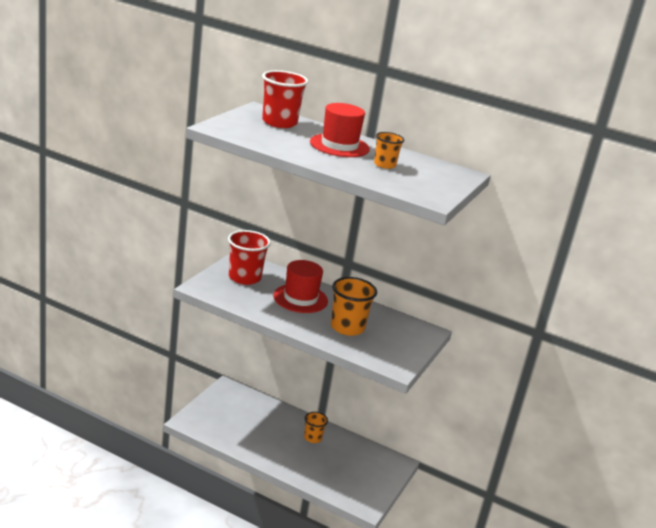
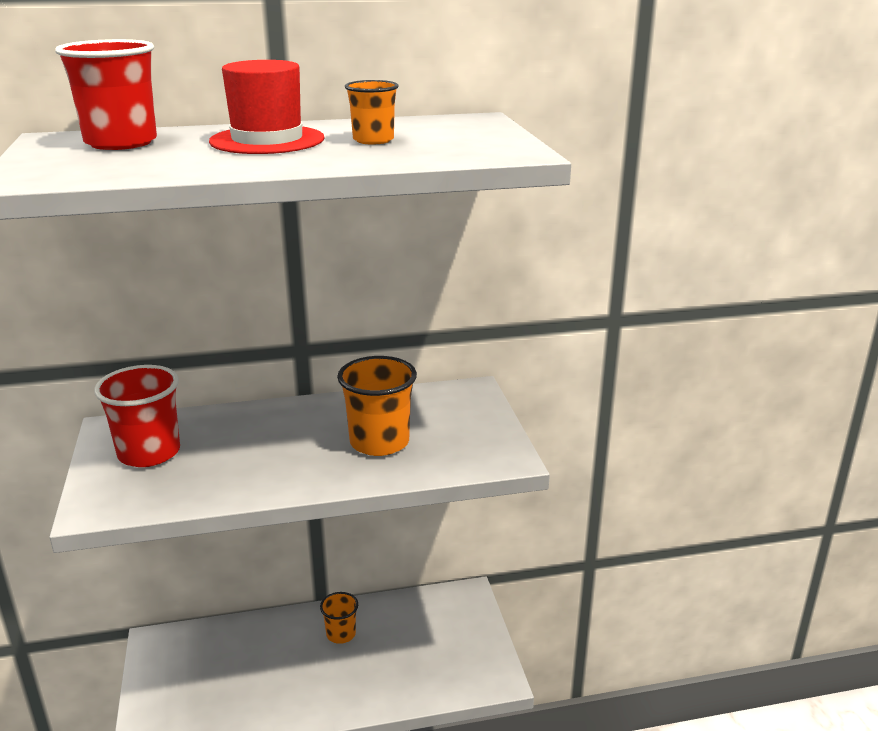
camera: 35 degrees left, 0 degrees up
(300, 298) = (267, 438): red hat -> none

